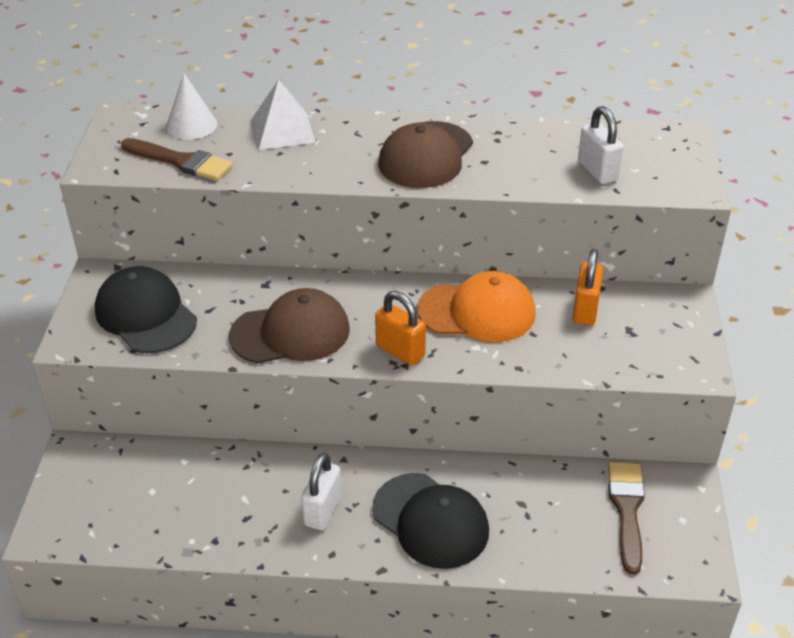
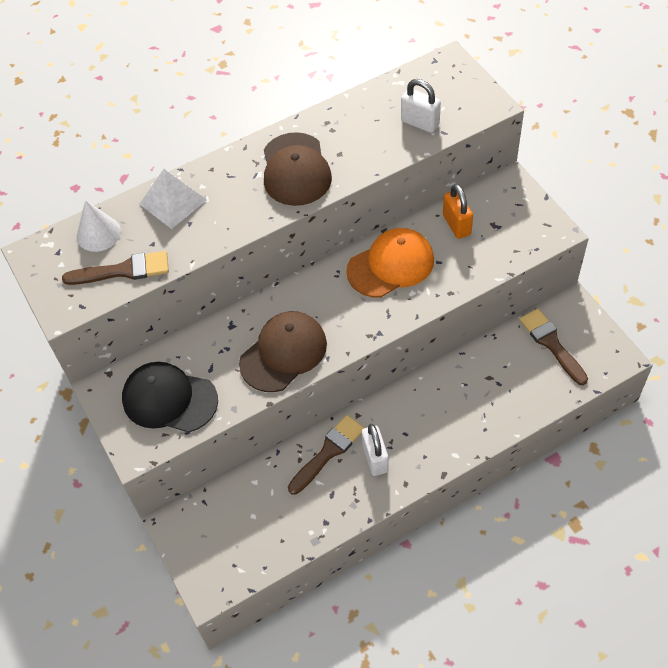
camera: 30 degrees left, 15 degrees up
(281, 476) = (328, 452): none -> brown brush
(400, 351) = (367, 324): orange padlock -> none
(430, 521) = (446, 423): black cap -> none

